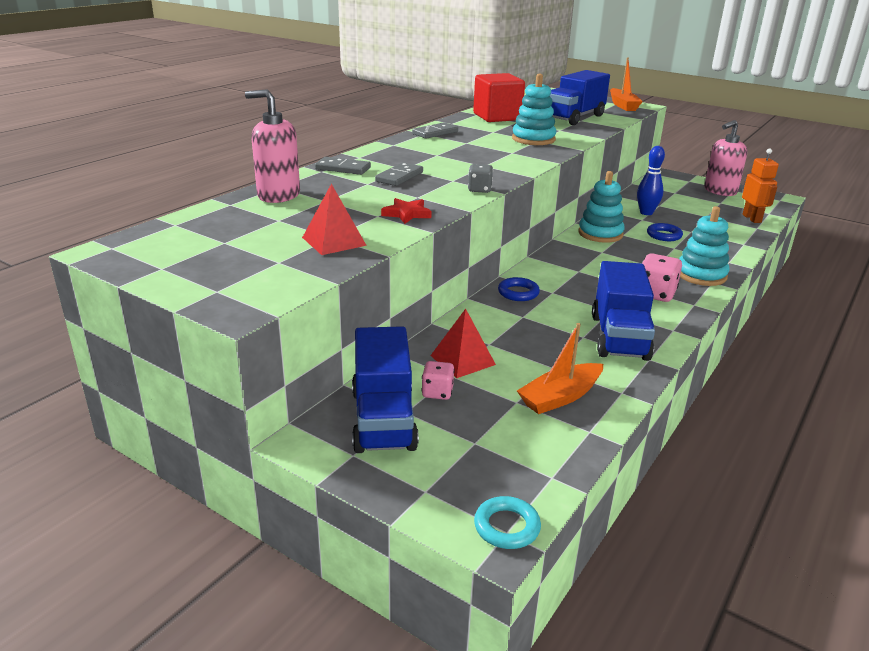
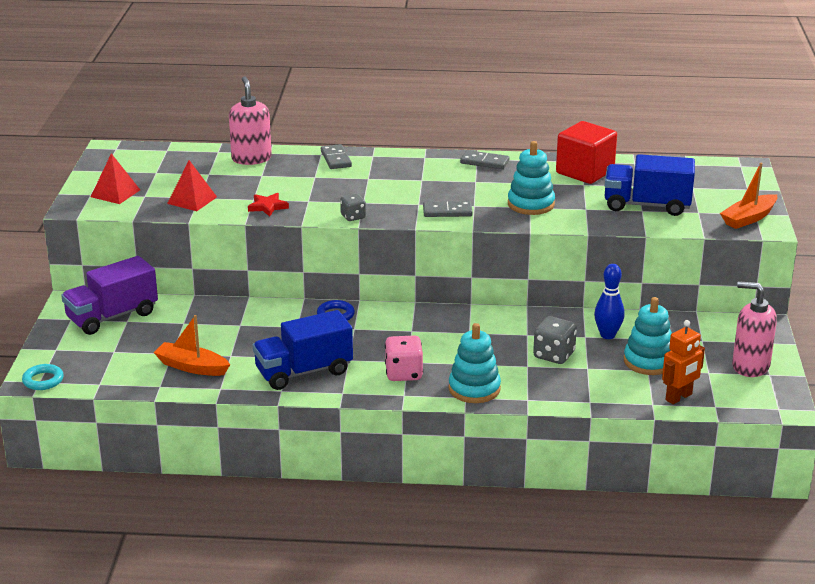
camera: 60 degrees right, 0 degrees up
(383, 419) = (112, 316): blue truck -> purple truck
(399, 177) = (343, 182): grey domino -> grey domino (447, 211)
(437, 392) = (158, 324): pink dice -> none
(462, 360) = (207, 321): red pyramid -> red pyramid (115, 193)
(600, 234) = (513, 323): turquoise stacking toy -> turquoise stacking toy (648, 361)
(664, 235) = (554, 355): blue ring -> grey dice

